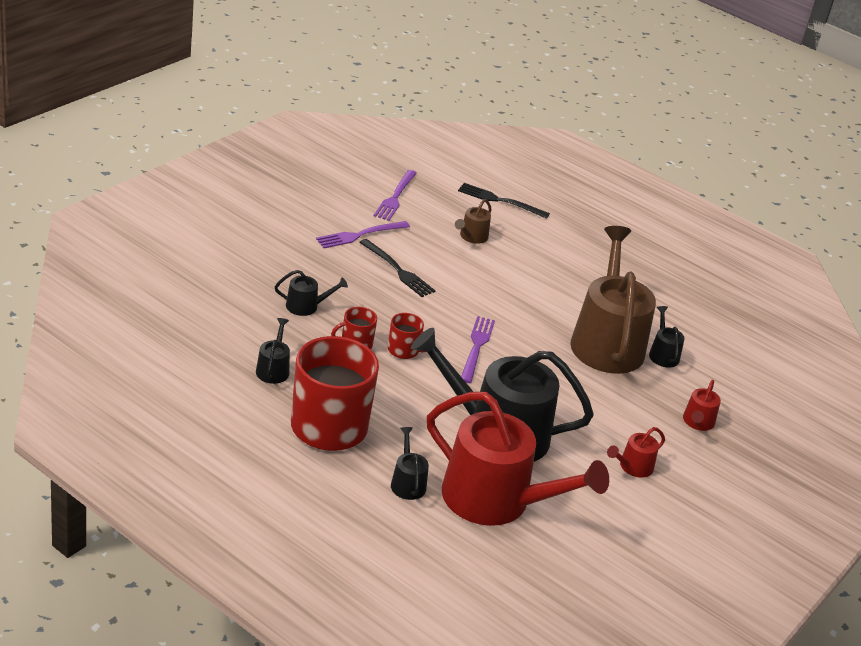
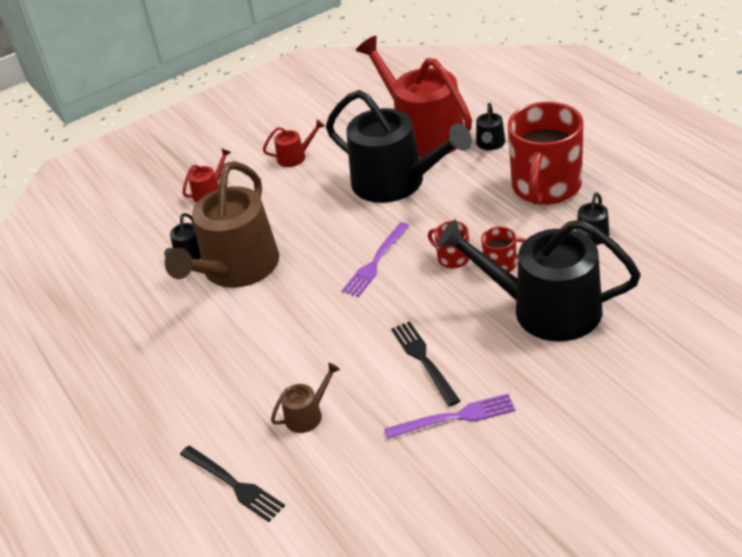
camera: 150 degrees left, 5 degrees up
(306, 306) = (545, 309): black watering can -> black watering can, size x2.42
(395, 197) = (382, 491): purple fork -> none

